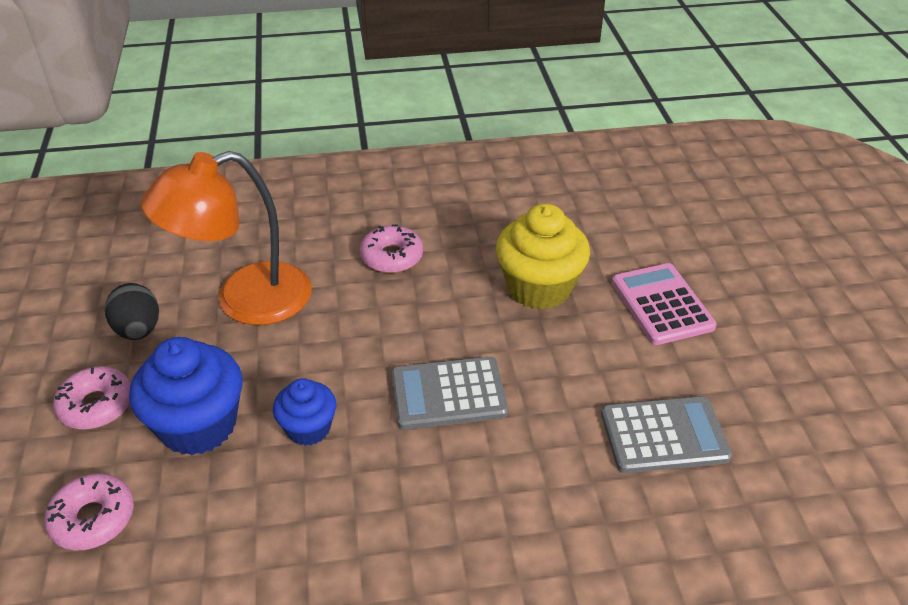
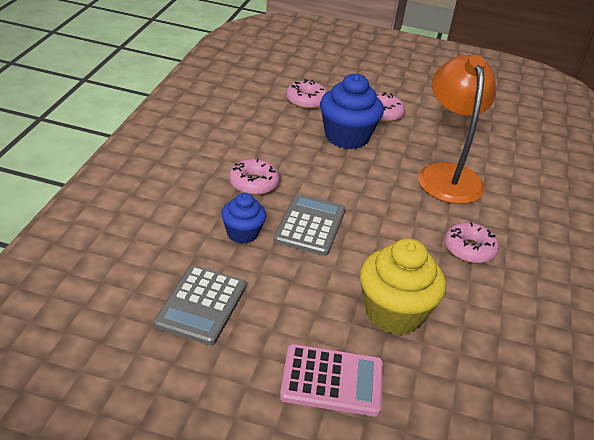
camera: 110 degrees right, 5 degrees down
(138, 330) = (437, 135): black egg -> none
(308, 428) = (319, 168): blue cupcake -> blue cupcake (242, 233)
(397, 487) = (253, 183): none -> pink donut

